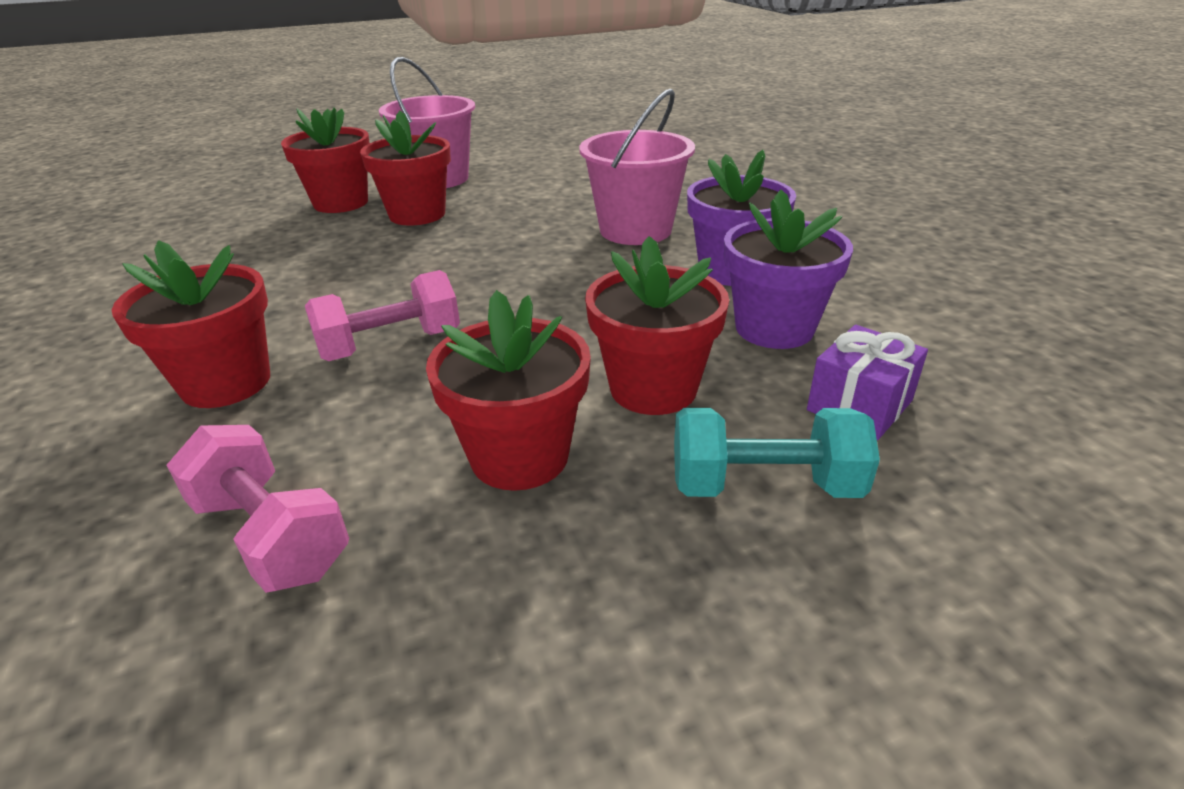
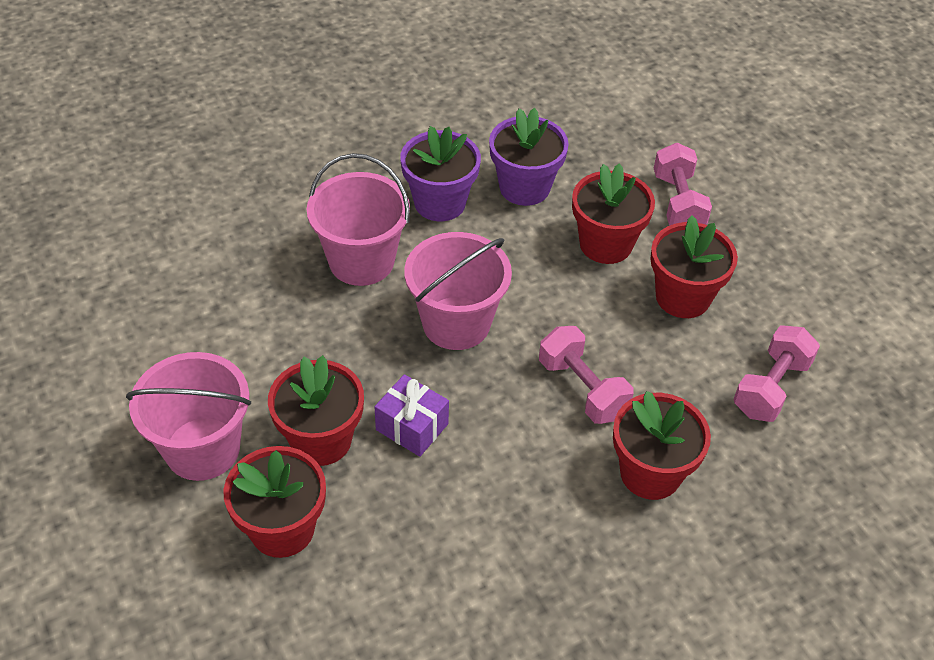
camera: 100 degrees left, 15 degrees up
(530, 273) = (456, 323): none -> pink bucket
(764, 486) = (678, 203): turquoise dumbbell -> pink dumbbell
(859, 405) = (603, 162): purple gift -> purple gift (412, 427)

